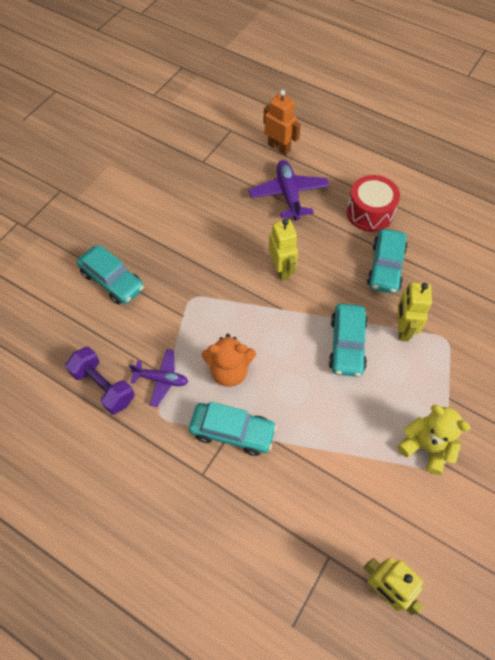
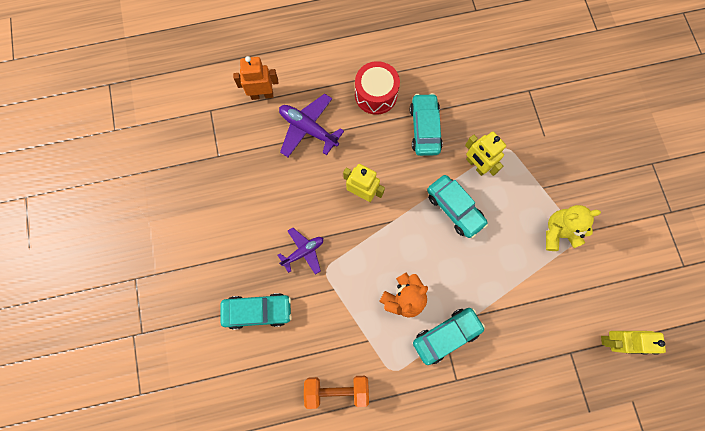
camera: 45 degrees left, 15 degrees up
(103, 386) = (337, 389): purple dumbbell -> orange dumbbell
(161, 379) = (368, 346): purple plane -> purple plane (303, 252)
(385, 267) = (424, 128): turquoise car -> turquoise car turned 150 degrees counterclockwise

